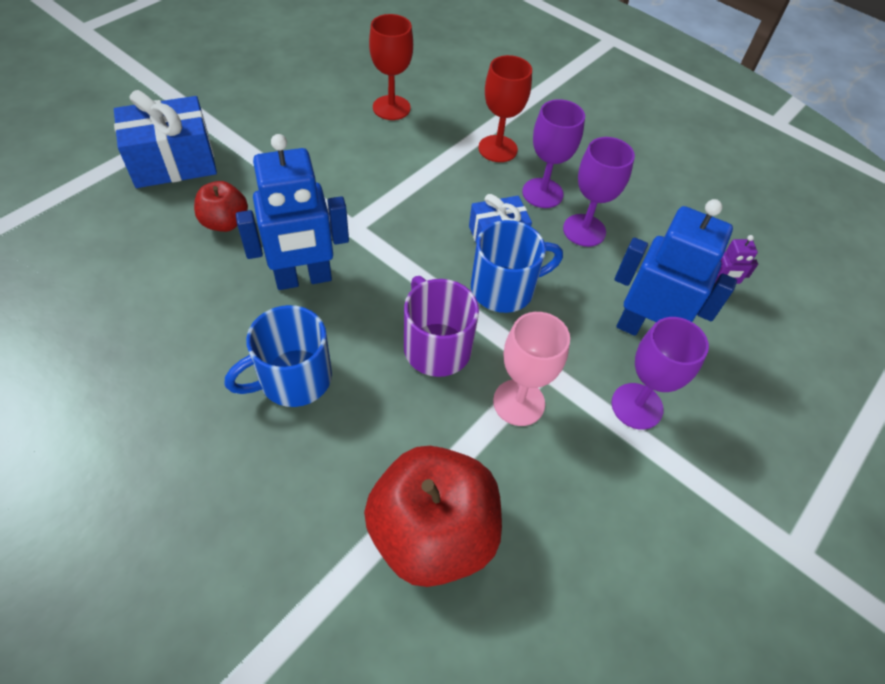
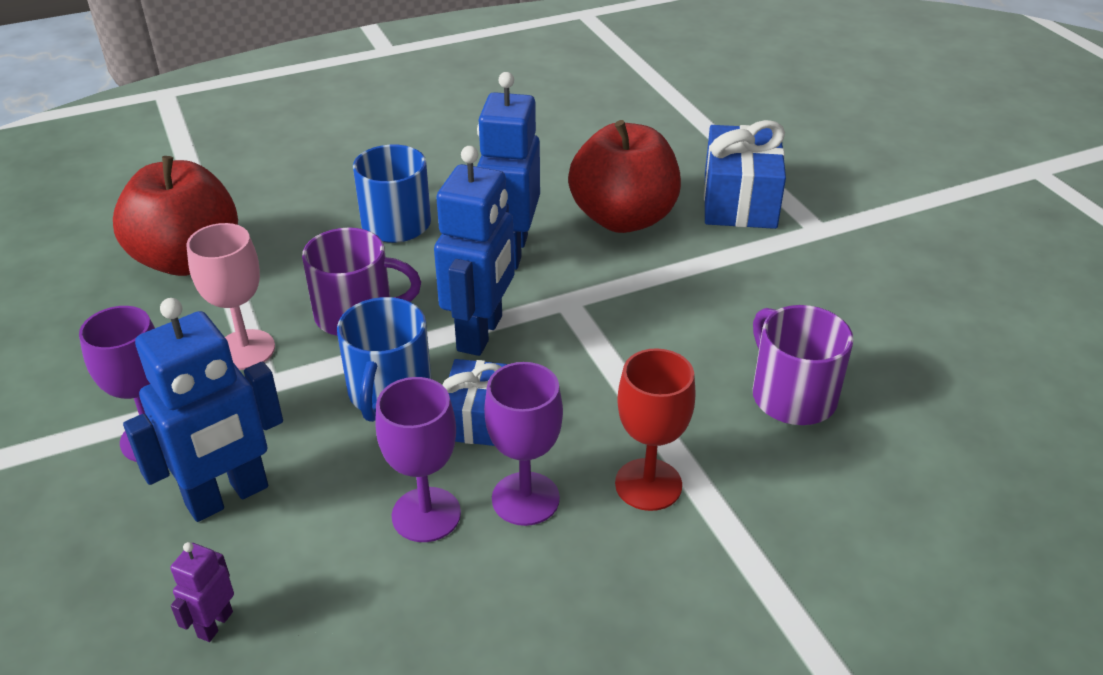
camera: 120 degrees right, 15 degrees down
(225, 222) = (623, 218): red apple -> red apple, size x1.92
(391, 108) = (791, 396): red goblet -> purple mug
(415, 261) = (481, 333): none -> blue robot

